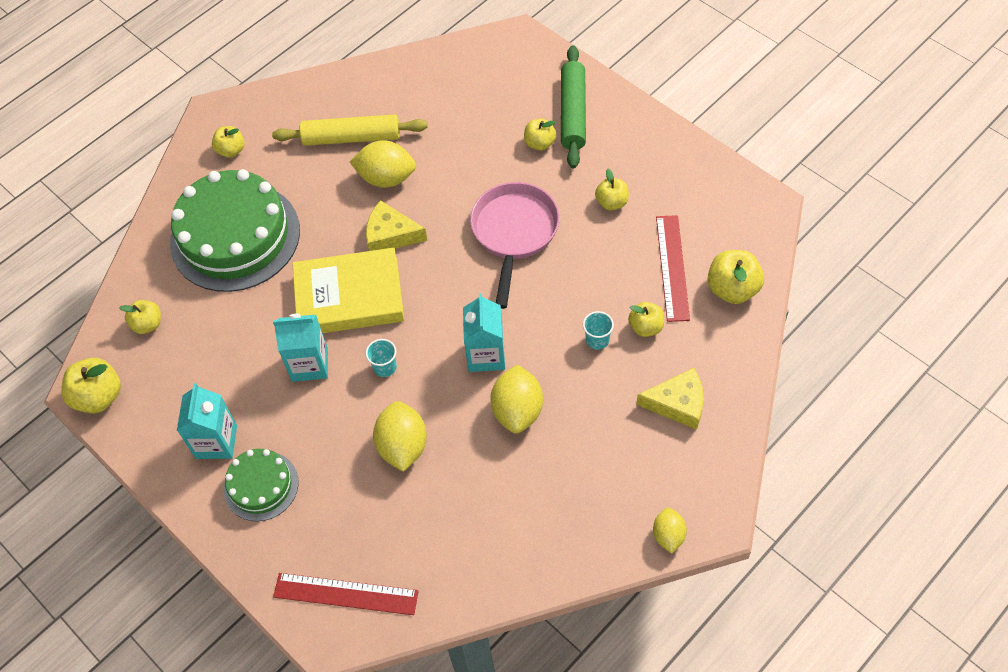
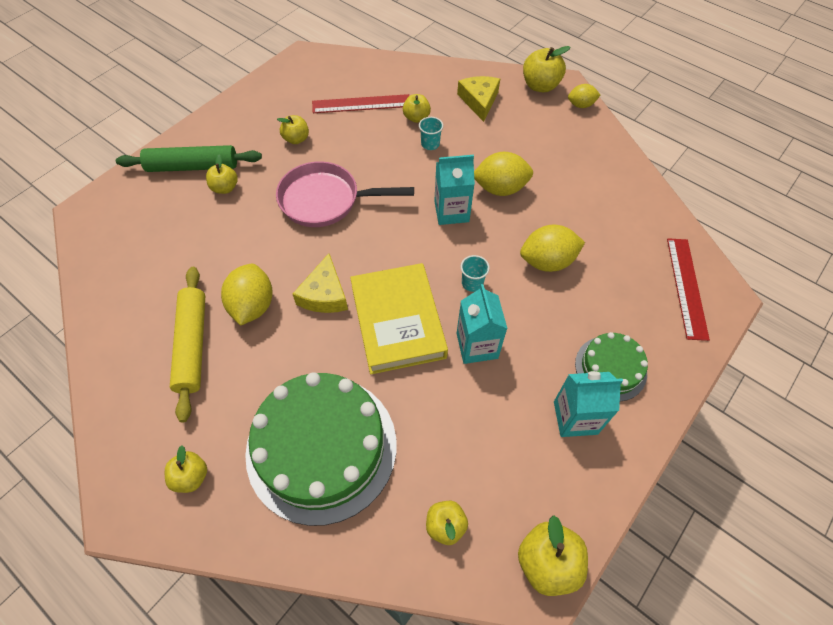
camera: 100 degrees left, 0 degrees up
(732, 289) = (380, 74): yellow apple -> yellow apple (540, 86)

